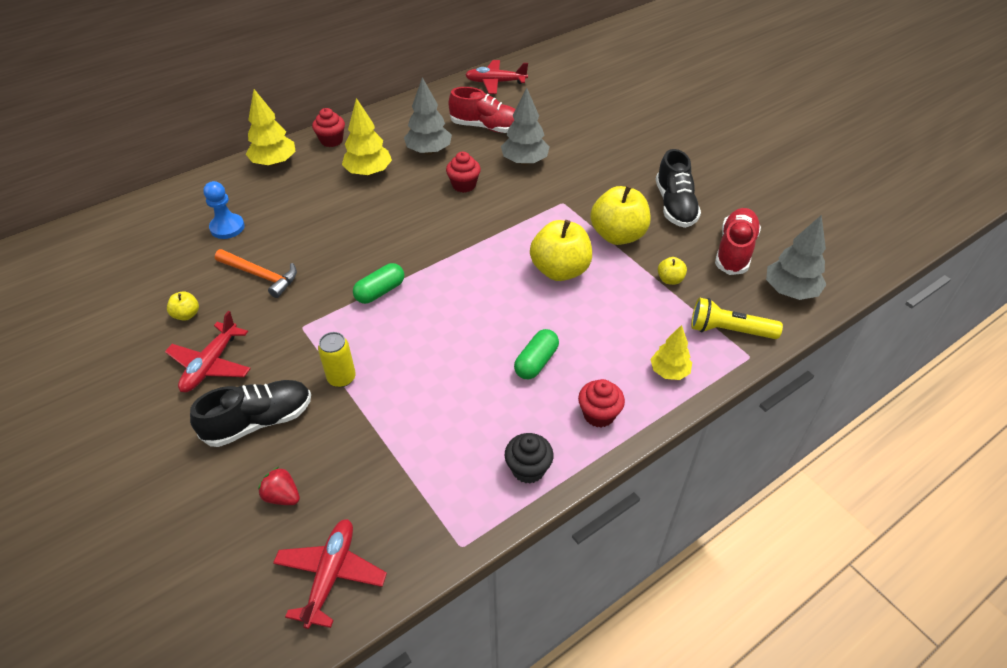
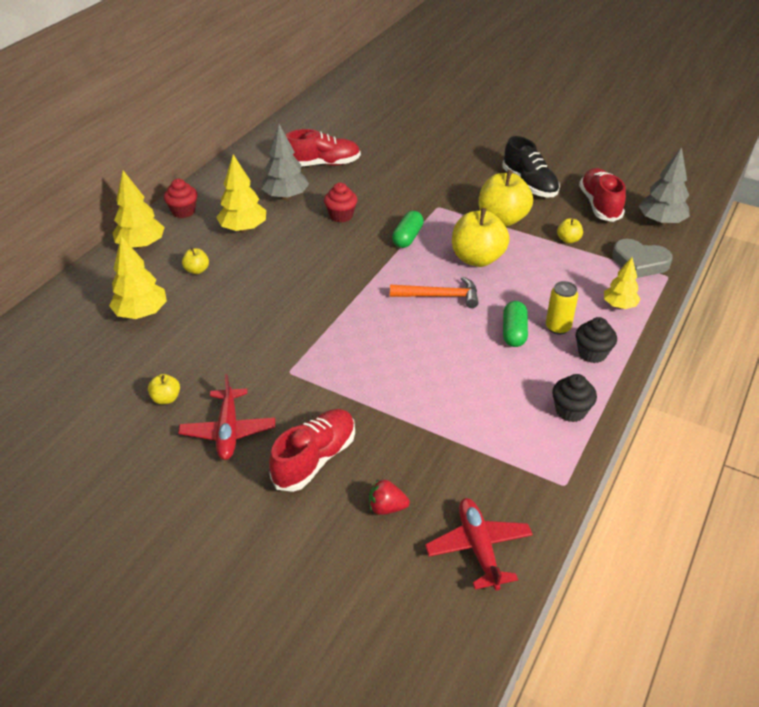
camera: 25 degrees left, 5 degrees down
(227, 227) = (142, 313): blue pawn -> yellow tree
(259, 421) = (315, 459): black shoe -> red shoe
(260, 276) = (212, 343): orange hammer -> orange hammer (440, 296)
(300, 201) = (197, 270): none -> yellow apple
(341, 378) = (360, 399): yellow can -> yellow can (558, 327)
(380, 291) = (337, 321): green capsule -> green capsule (407, 237)
(495, 82) = (300, 125): red plane -> none
(525, 161) = (379, 183): grey tree -> none
(599, 414) = (592, 353): red cupcake -> black cupcake
(729, 330) = (639, 262): yellow flashlight -> grey heart

